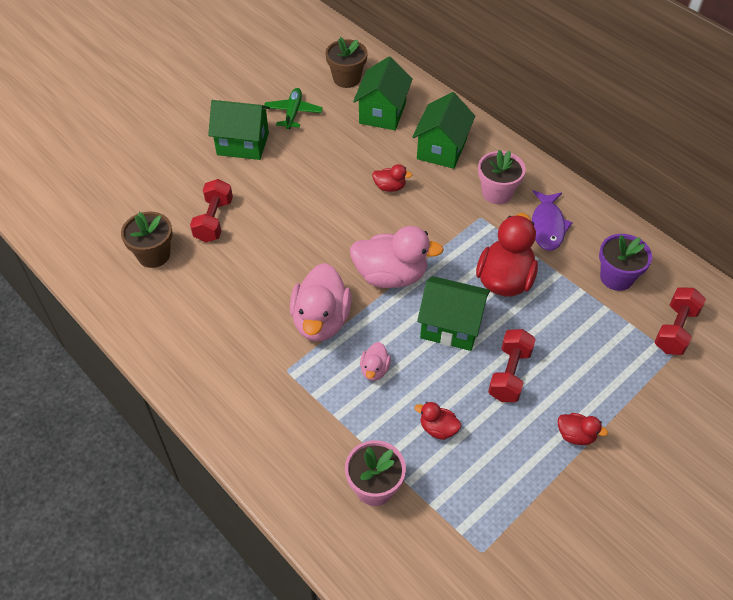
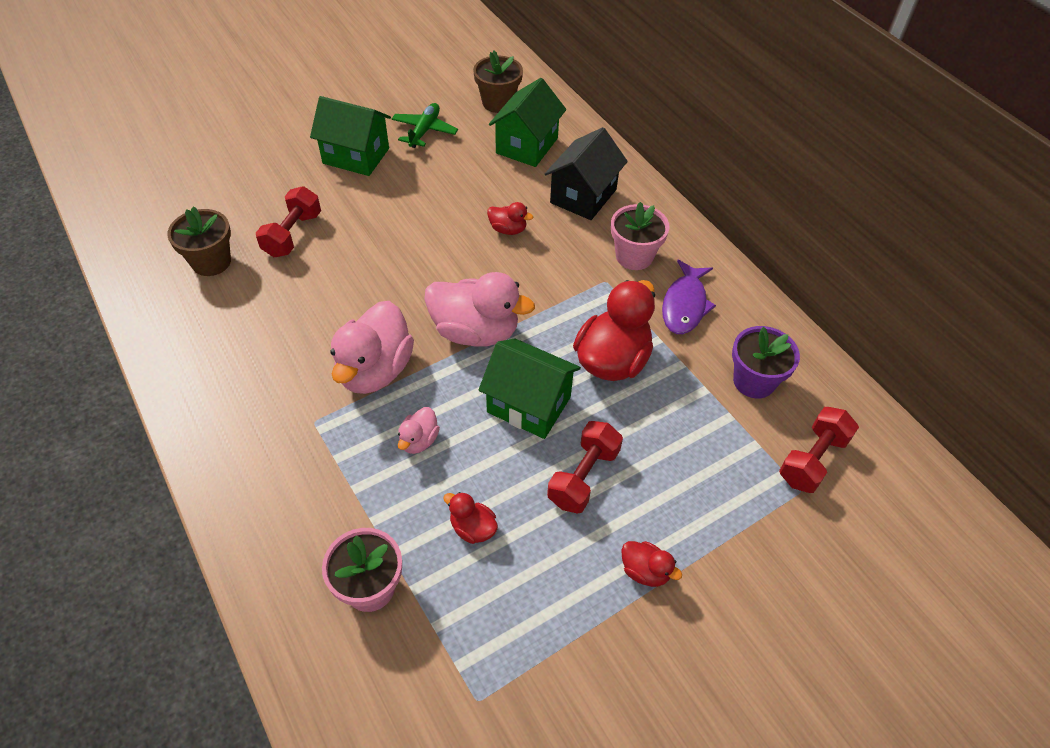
camera: 10 degrees right, 0 degrees up
(441, 149) = (583, 196): green house -> black house

